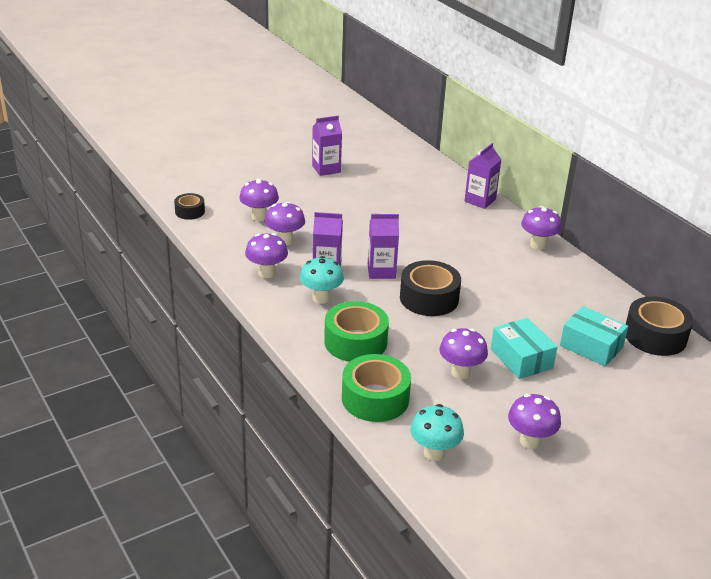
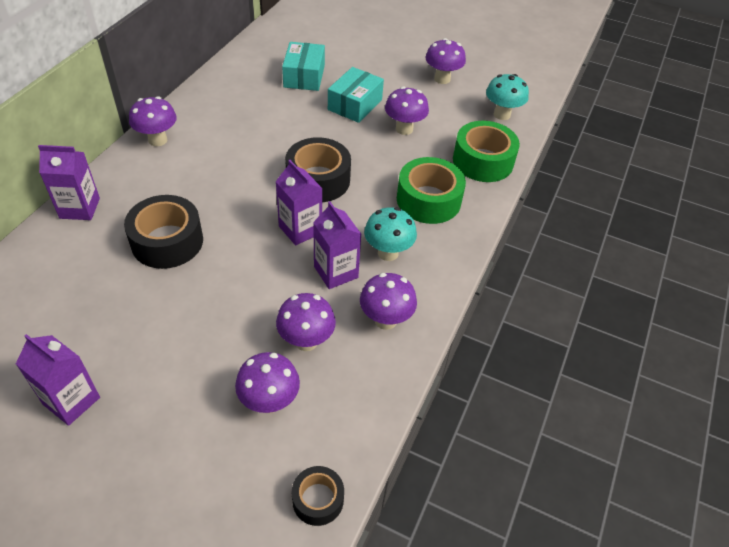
camera: 125 degrees left, 15 degrees up
(655, 336) = (260, 51): black tape -> black tape (167, 241)

